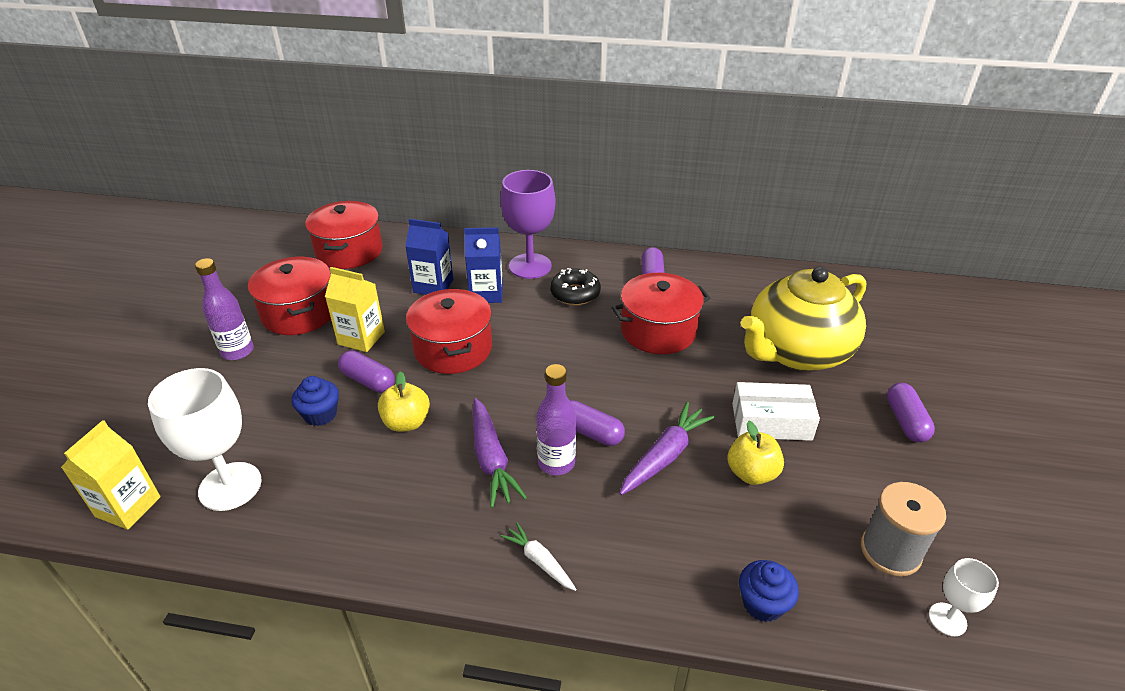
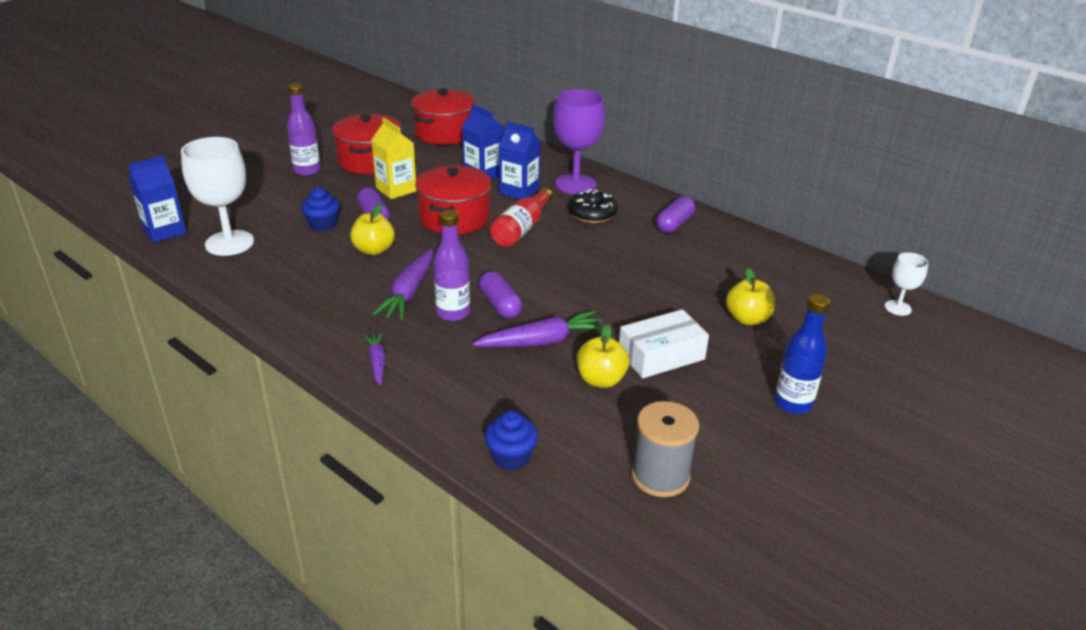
camera: 30 degrees right, 5 degrees down
(128, 507) = (164, 231): yellow carton -> blue carton
(528, 335) = (521, 229): none -> red bottle
(539, 561) = (377, 362): white carrot -> purple carrot
(658, 330) = (635, 261): red pot -> none
(771, 421) = (661, 355): white box -> white box turned 60 degrees counterclockwise
(796, 352) = (747, 319): yellow teapot -> yellow apple
(905, 421) = (793, 403): purple capsule -> blue bottle
(947, 619) = (654, 537): white goblet -> white goblet (897, 308)

